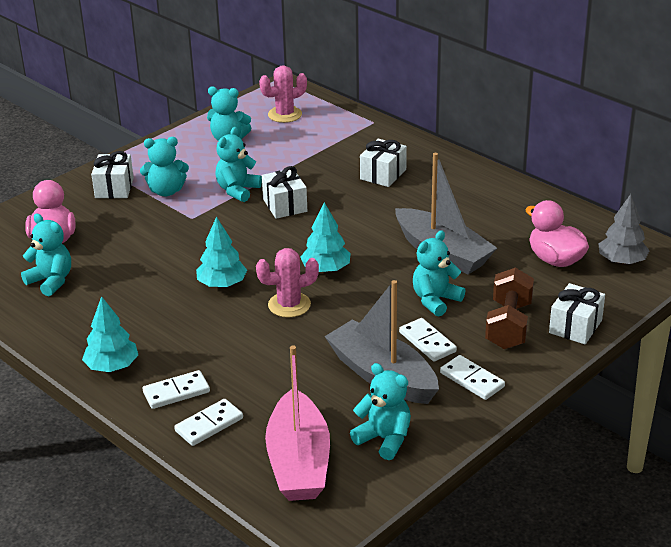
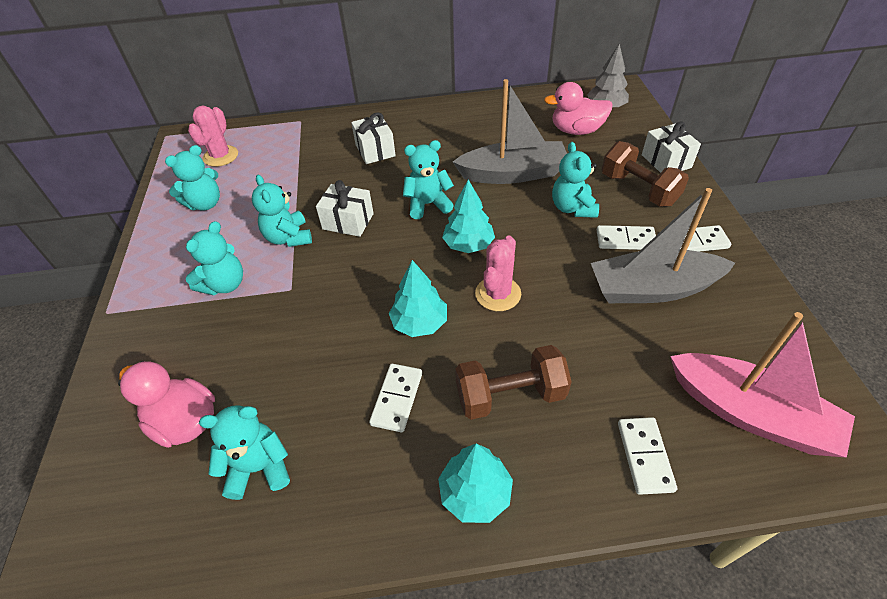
camera: 50 degrees left, 15 degrees up
(114, 188) = (166, 320): white gift -> none
(176, 392) = (567, 455): white domino -> white domino (397, 398)
(200, 349) = (510, 395): none -> brown dumbbell
(384, 439) = (747, 334): turquoise teddy bear -> turquoise teddy bear (428, 204)

